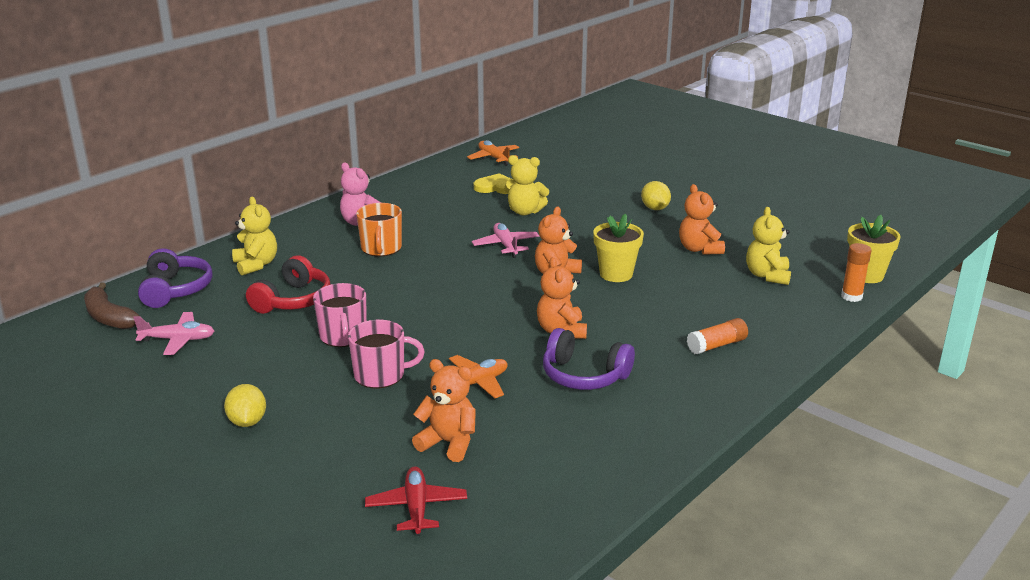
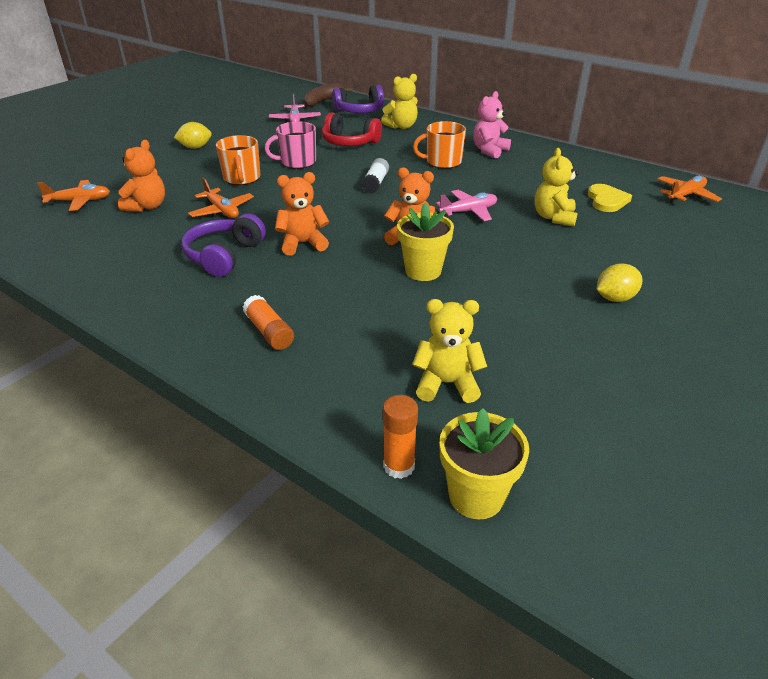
camera: 85 degrees right, 10 degrees up
(380, 375) = (242, 178): pink mug -> orange mug
(416, 507) = (80, 201): red plane -> orange plane
(426, 288) = (375, 183): none -> white glue stick
(699, 249) = (507, 329): orange teddy bear -> none

